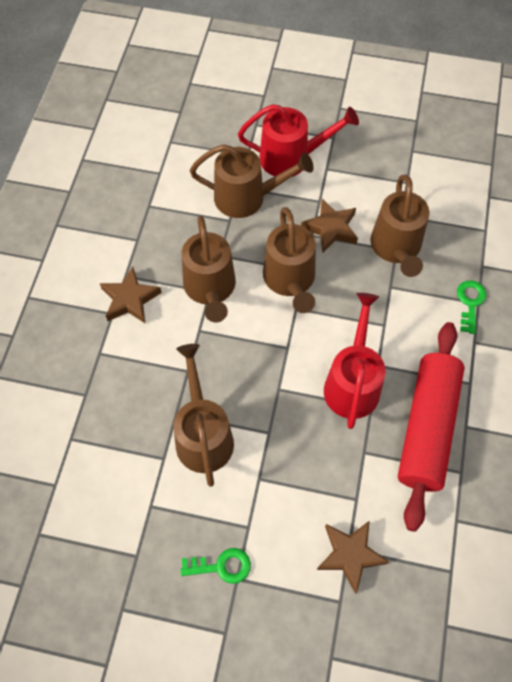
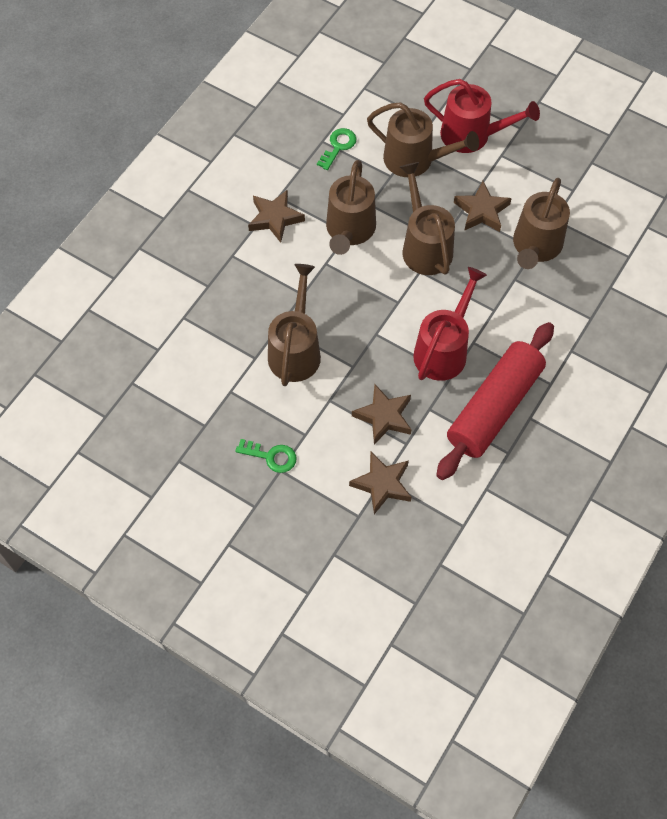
camera: 20 degrees right, 0 degrees up
(290, 281) = (424, 246): brown watering can -> brown watering can turned 150 degrees clockwise
(322, 477) = (384, 416): none -> brown star
(470, 303) = (583, 316): green key -> green key (338, 146)

